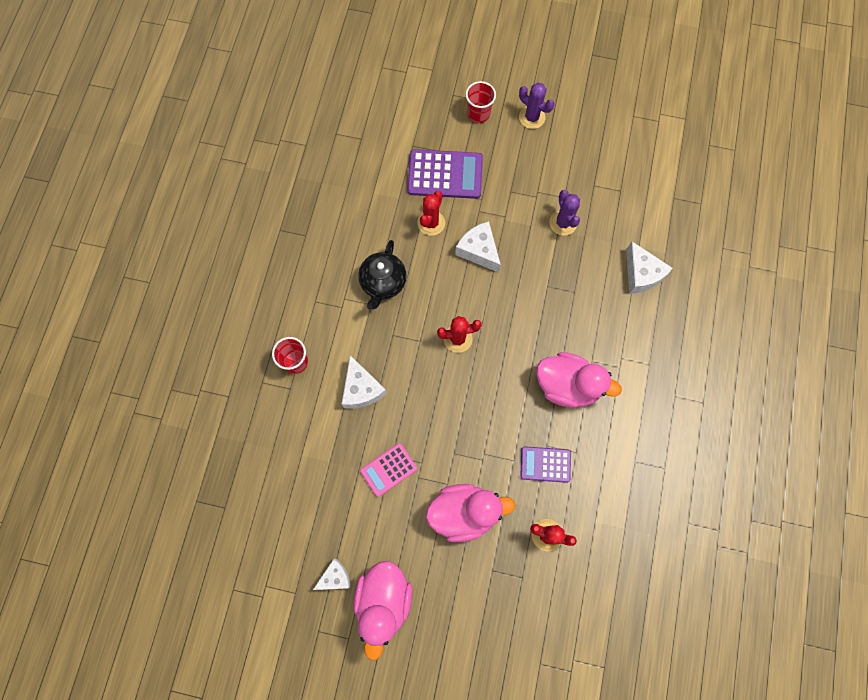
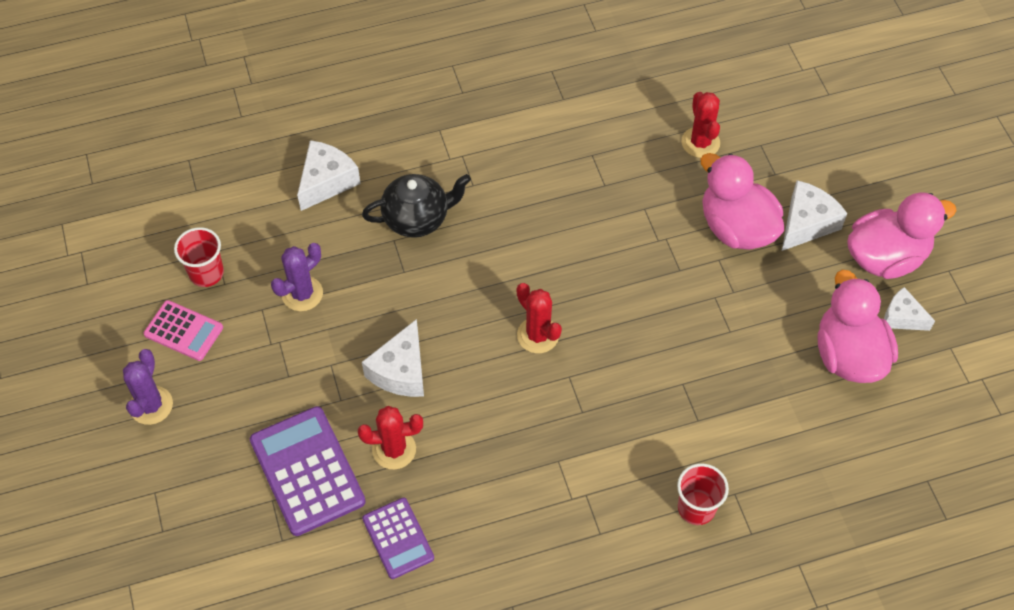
camera: 120 degrees left, 15 degrees down
(361, 389) = (675, 409): white cheese -> white cheese (806, 223)
(383, 283) = (519, 462): black teapot -> black teapot (417, 218)
(389, 469) = (748, 326): pink calculator -> pink calculator (183, 331)
(478, 114) = (179, 478): red cup -> red cup (206, 273)
(545, 464) = (626, 177): purple calculator -> purple calculator (398, 538)
(567, 385) = (519, 195): pink duck -> pink duck (848, 355)

